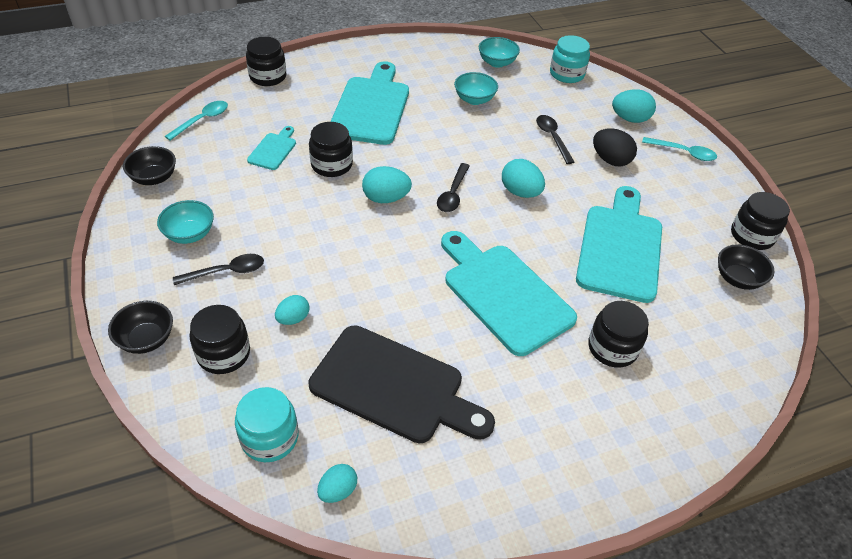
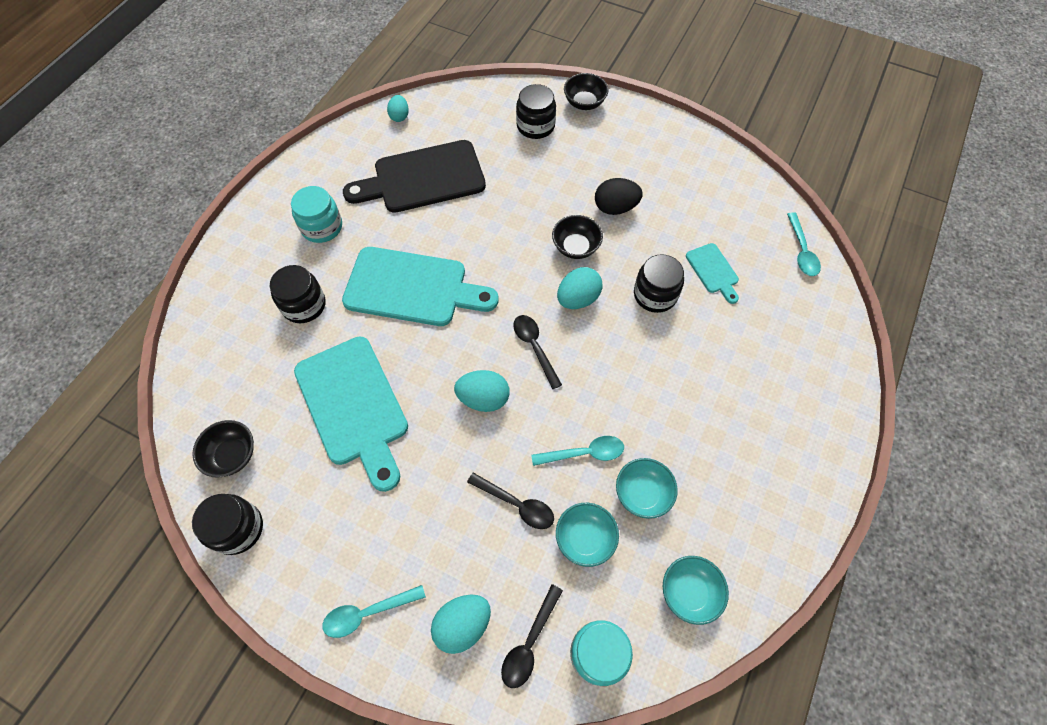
camera: 140 degrees right, 15 degrees up
(154, 178) = (744, 182): black bowl -> black bowl (576, 247)
(189, 234) = (658, 167): turquoise bowl -> turquoise bowl (585, 538)
(226, 272) = (601, 164): black spoon -> black spoon (529, 643)
(268, 77) = (839, 342): black jar -> none
(269, 437) = (459, 111): turquoise jar -> turquoise jar (322, 227)
(293, 319) = (525, 169): turquoise egg -> none
(371, 107) = (712, 388): turquoise cutting board -> none
(486, 131) = (584, 453): none -> turquoise spoon
(610, 160) = (436, 522): black egg -> black egg (615, 208)

